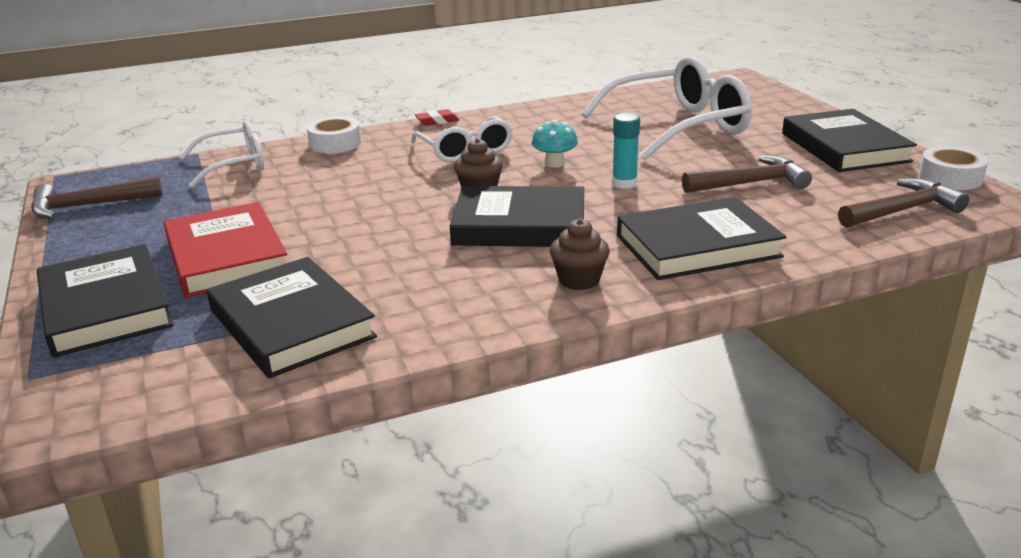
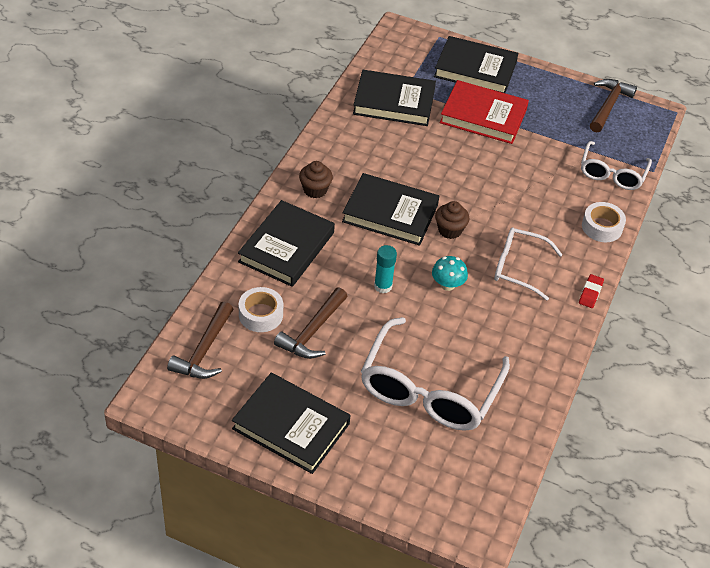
camera: 130 degrees right, 20 degrees up
(520, 225) = (390, 213): black book -> black book turned 60 degrees clockwise
(950, 178) = (196, 417): white tape -> white tape (261, 314)

